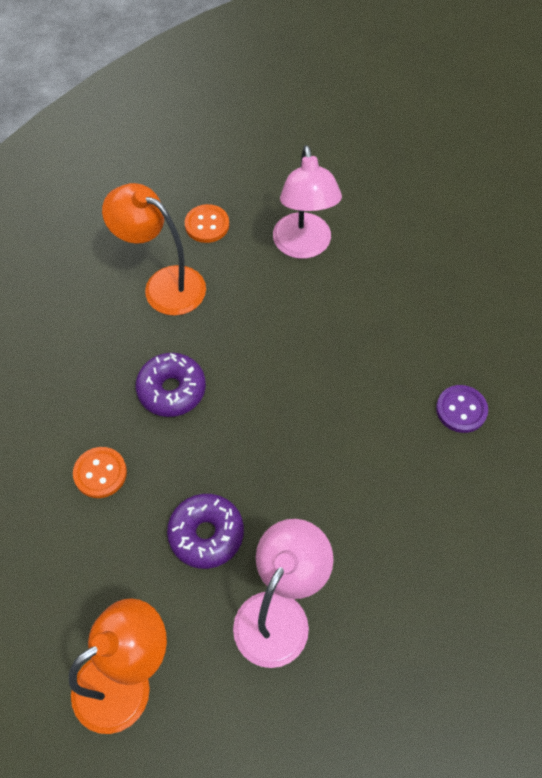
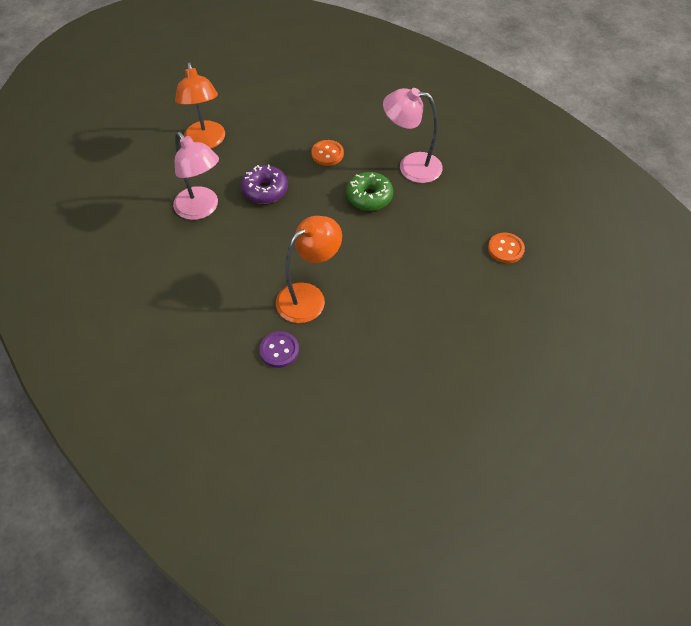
camera: 110 degrees right, 5 degrees down
(163, 285) = (456, 211): orange lamp -> orange lamp (309, 297)
(172, 390) = (369, 197): purple donut -> green donut
(303, 246) = (465, 302): pink lamp -> pink lamp (411, 166)

